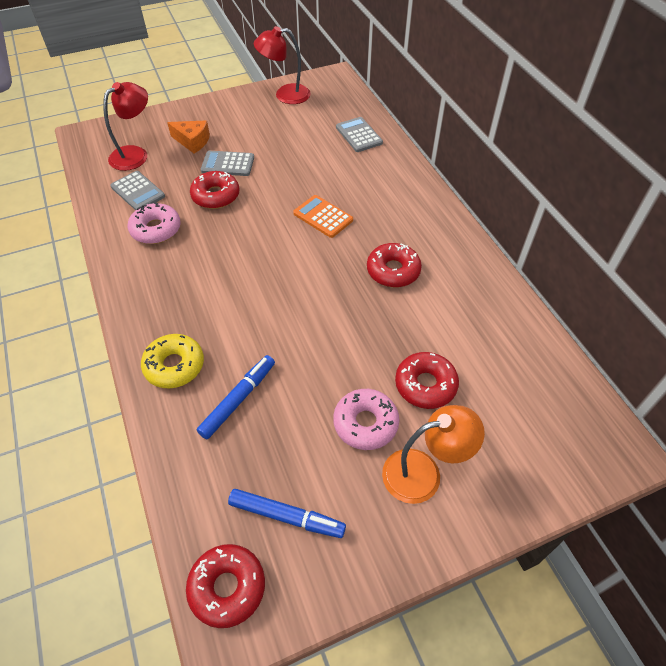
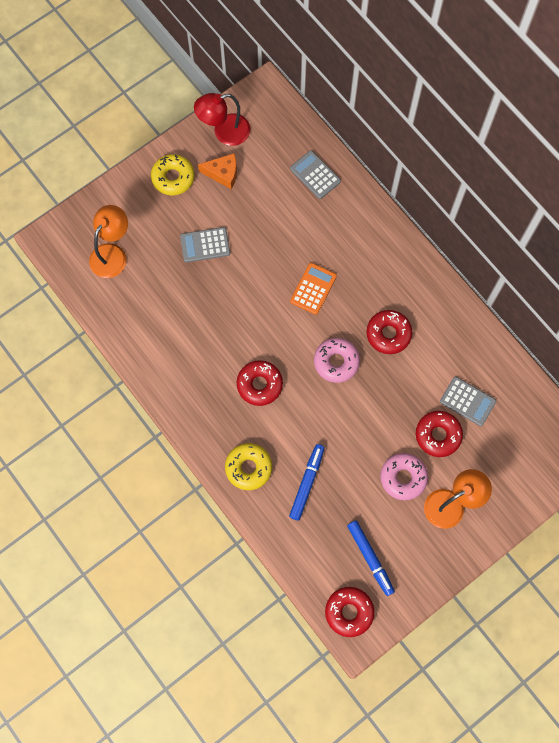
camera: 15 degrees left, 20 degrees up
(135, 154) = (112, 253): red lamp -> orange lamp
(138, 192) = (137, 300): grey calculator -> grey calculator (467, 401)
(156, 229) = (174, 340): pink donut -> pink donut (336, 362)
(192, 141) = (159, 223): orange cheese -> orange cheese (223, 174)
(216, 196) = (210, 287): red donut -> red donut (259, 385)
(223, 115) = (173, 178): none -> yellow donut
(286, 516) = (370, 558): blue marker -> blue marker turned 60 degrees clockwise
(323, 217) = (313, 289): orange calculator -> orange calculator turned 90 degrees clockwise

